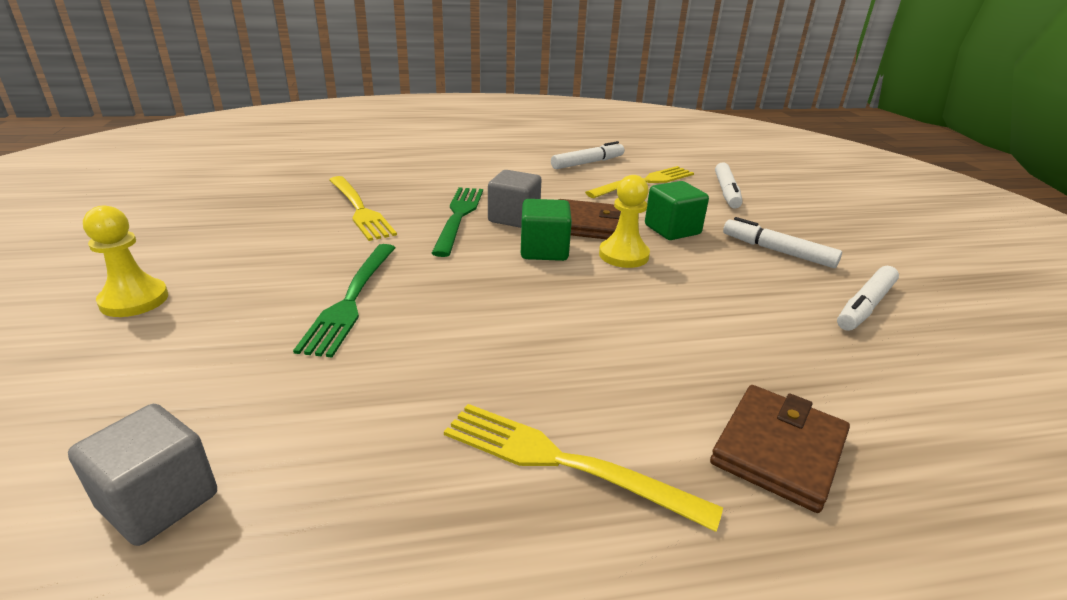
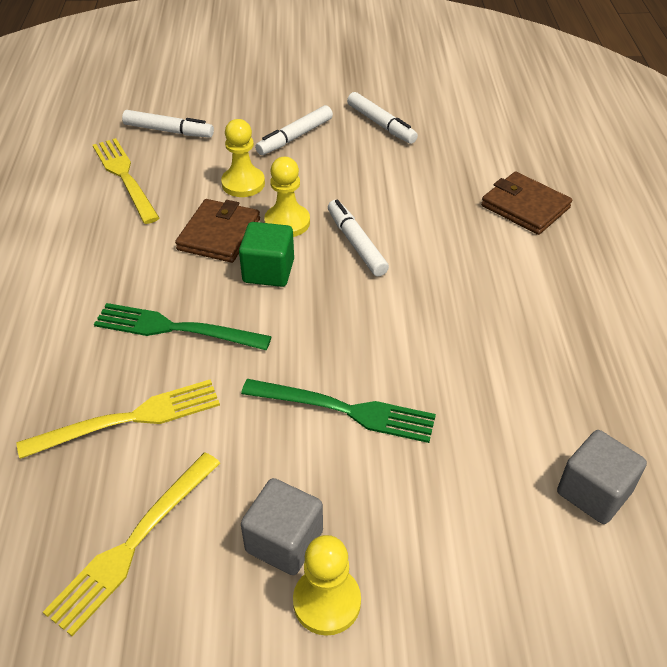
camera: 80 degrees left, 15 degrees up
(514, 218) = (190, 285): grey cube -> grey cube (284, 541)
(562, 462) = (541, 295): yellow fork -> yellow fork (132, 545)
(587, 163) = (49, 208): white marker -> white marker (356, 243)
(672, 230) = (243, 183): green cube -> yellow pawn

